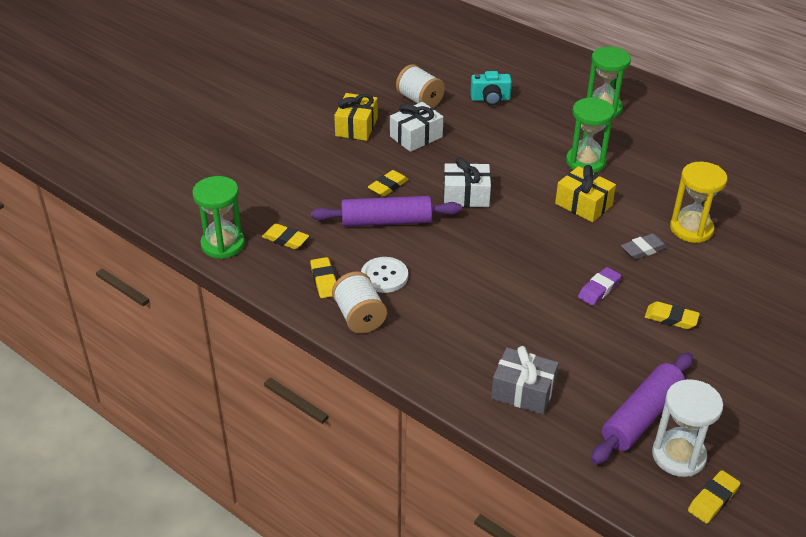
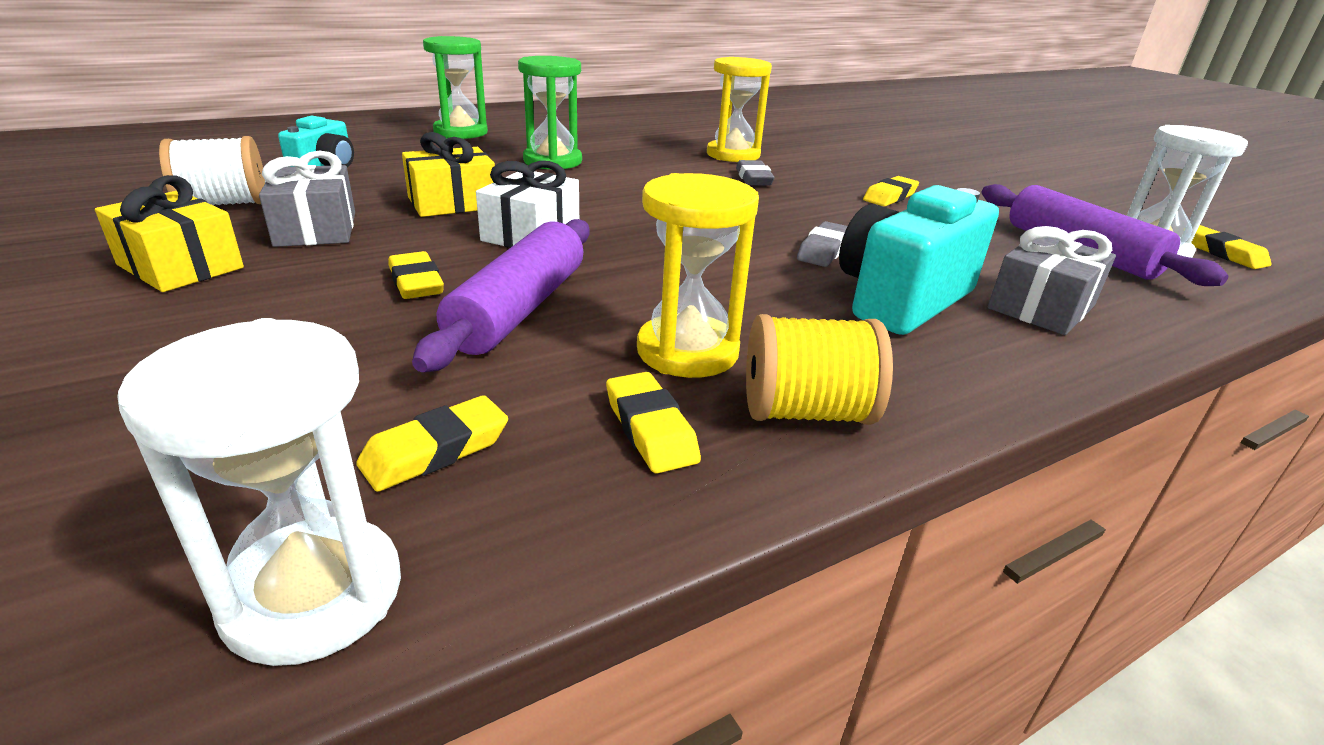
camera: 70 degrees left, 10 degrees down
(223, 244) = (313, 594): green hourglass -> white hourglass
(324, 281) = (650, 429): yellow eraser -> yellow eraser turned 60 degrees clockwise
(359, 317) = (806, 412): white spool -> yellow spool
(384, 276) = (687, 351): white button -> yellow hourglass
(416, 137) = (316, 229): white gift -> grey gift
(490, 336) = (901, 299): none -> turquoise camera
(535, 300) = (824, 250): none -> grey eraser
(583, 204) = (637, 181): yellow gift -> yellow gift (452, 203)
(599, 289) = (818, 213): purple eraser -> none

